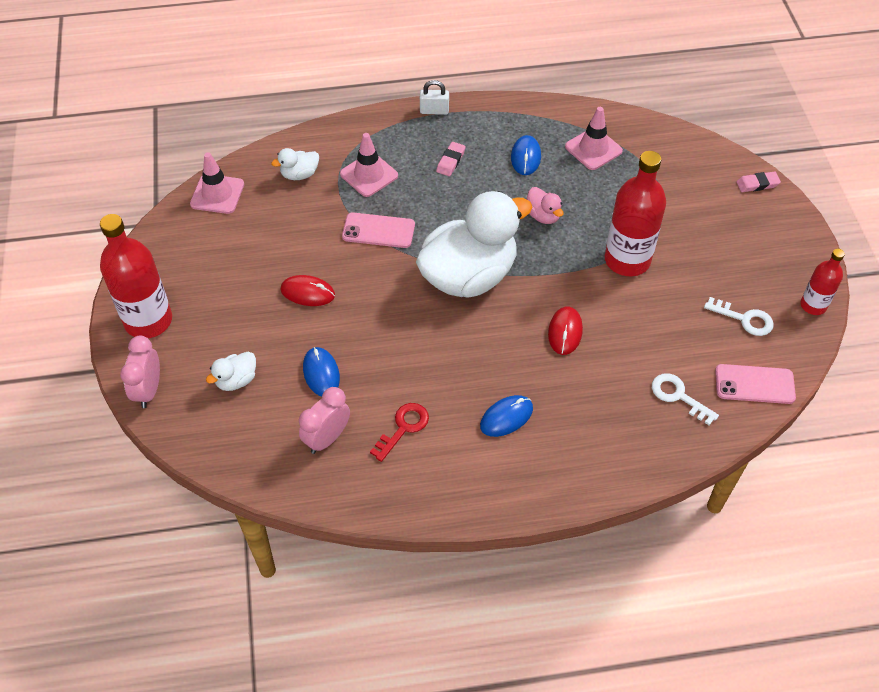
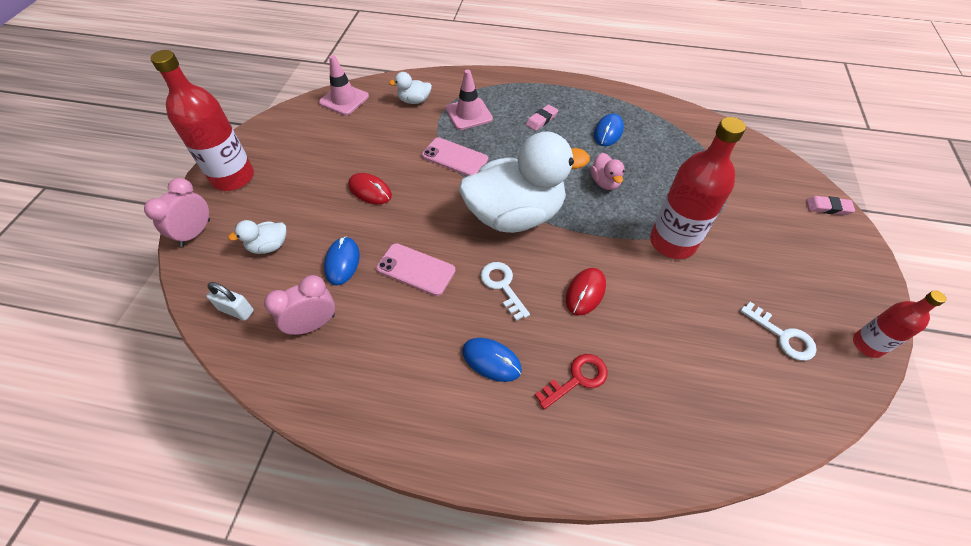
camera: 20 degrees right, 0 degrees up
(403, 428) = (387, 338): red key -> red key (577, 379)
(434, 111) = (545, 81): white padlock -> white padlock (236, 310)
(506, 417) = (491, 360): blue mouse -> blue mouse turned 45 degrees clockwise
(593, 149) = (672, 140): pink traffic cone -> none
(678, 396) = (684, 398): white key -> white key (502, 286)
(754, 384) = (777, 413): pink phone -> pink phone (416, 269)

